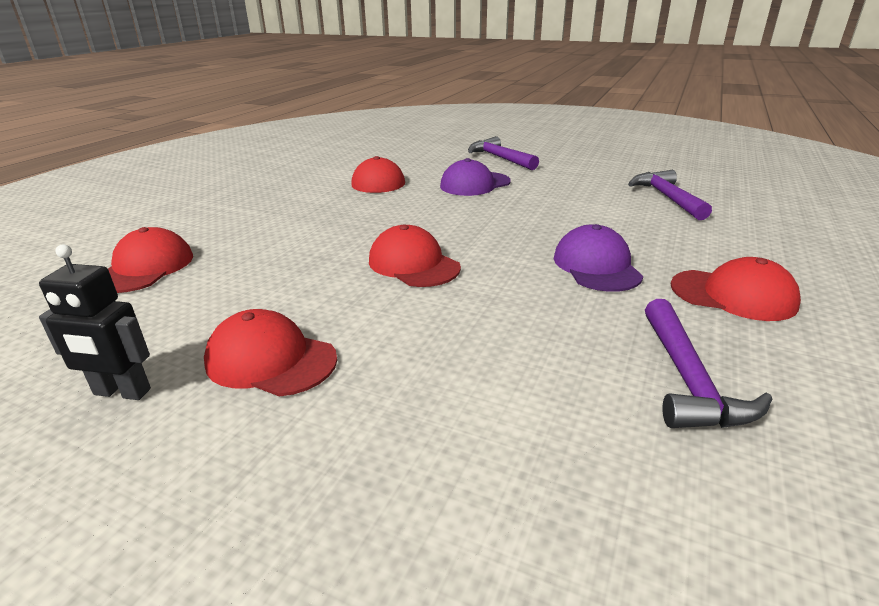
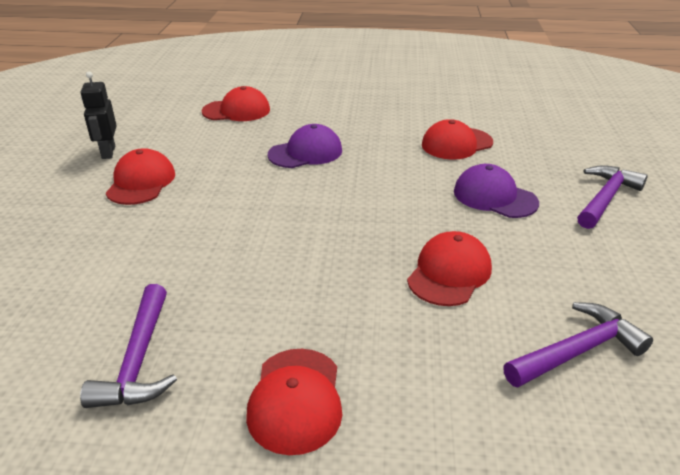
camera: 70 degrees right, 5 degrees up
(413, 264) = (283, 201): red cap -> red cap (449, 273)
(596, 266) = (324, 299): purple cap -> purple cap (305, 152)
(687, 379) = (138, 360): purple hammer -> purple hammer turned 75 degrees counterclockwise

